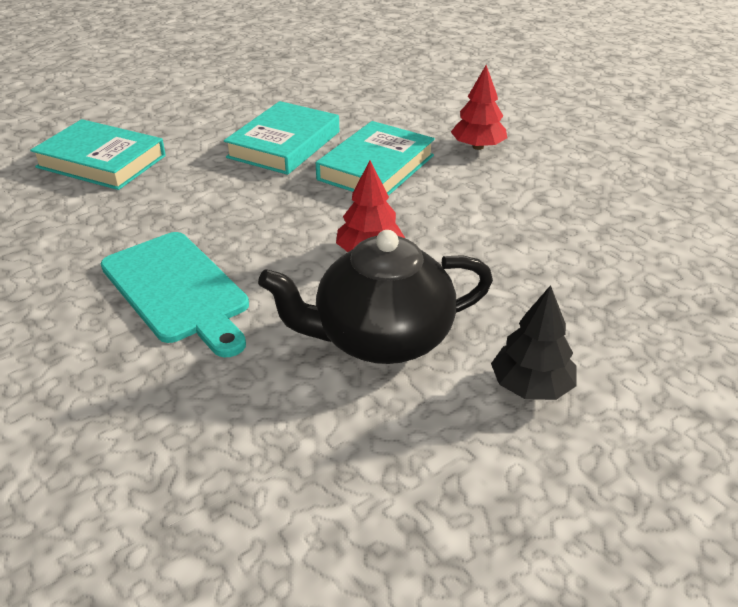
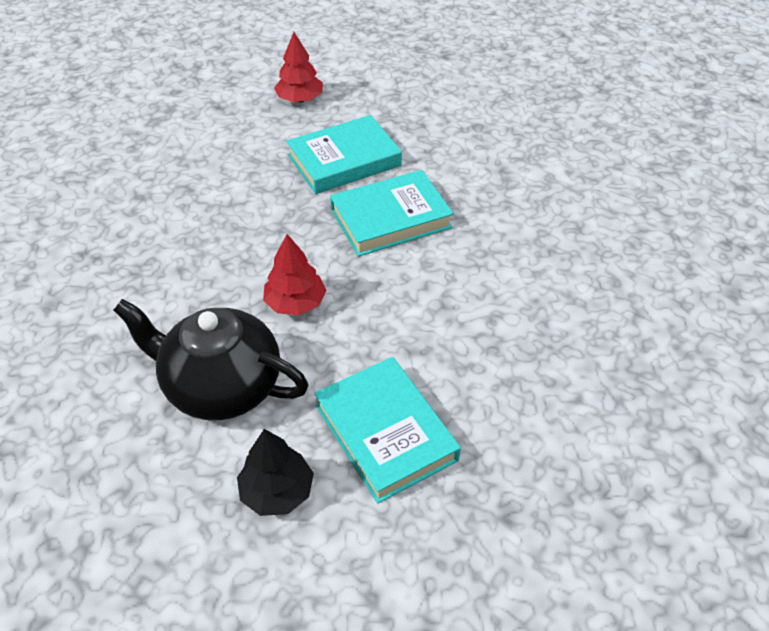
camera: 35 degrees right, 10 degrees up
(101, 161) = (200, 120): turquoise book -> turquoise book (385, 432)
(177, 290) = (138, 268): turquoise cutting board -> none
(477, 147) = (502, 235): red tree -> red tree (300, 99)

